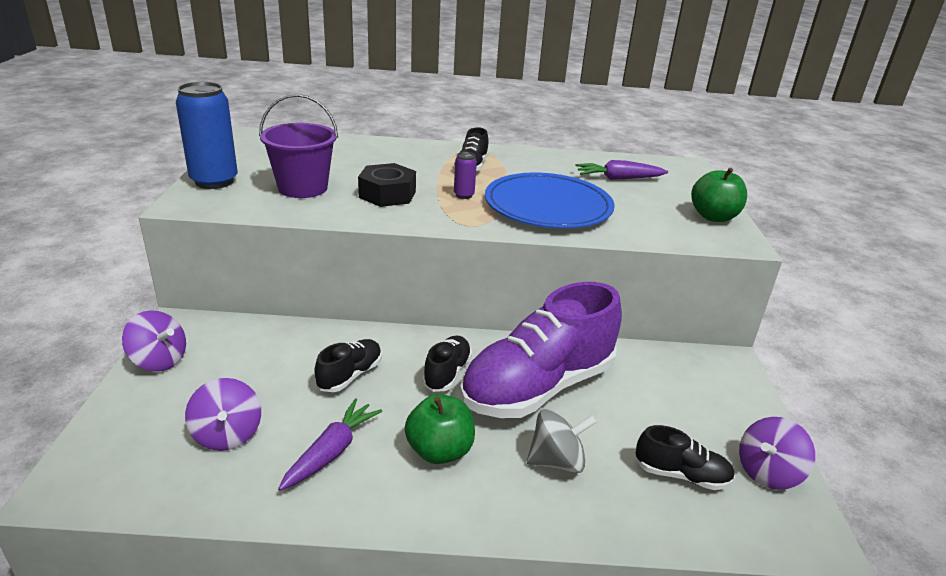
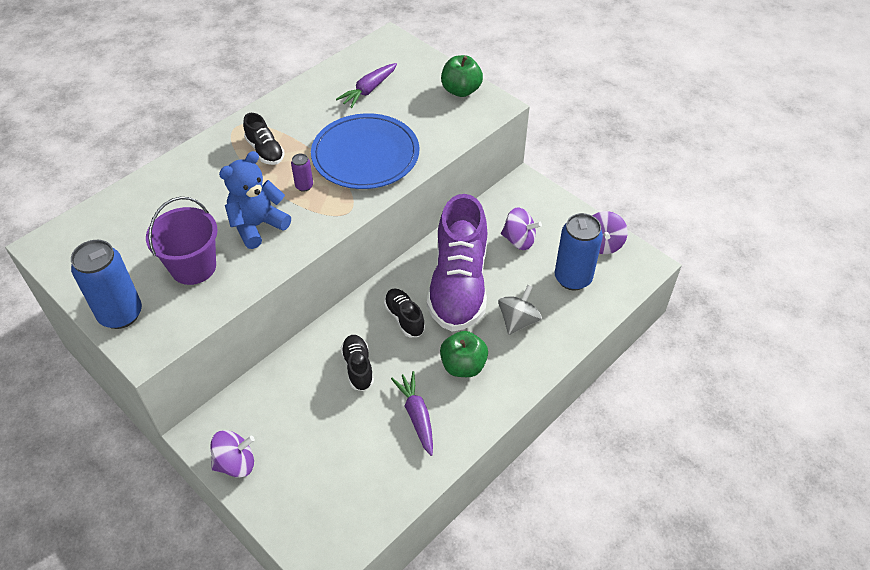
camera: 45 degrees left, 20 degrees up
(227, 434) = (353, 459): purple spinning top -> purple spinning top (519, 240)
(387, 194) = (257, 225): black nut -> blue teddy bear
(681, 475) = (573, 278): black shoe -> blue can

